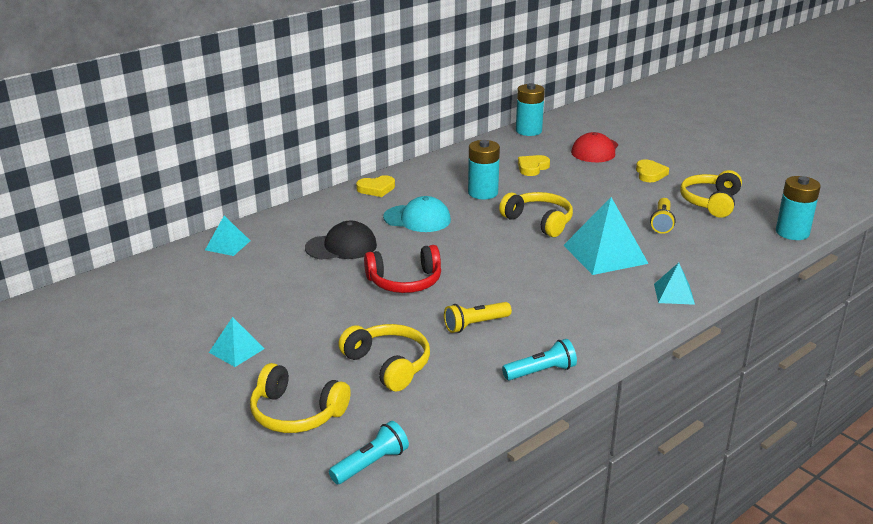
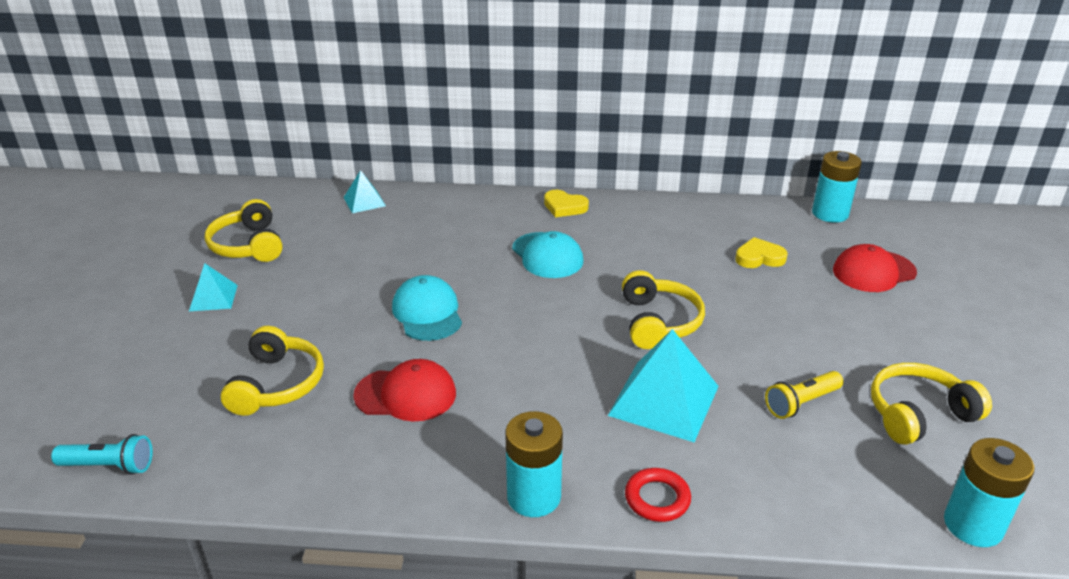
camera: 45 degrees right, 5 degrees up
(296, 413) = (150, 380): yellow headphones -> yellow headphones (248, 245)
(341, 246) = (439, 249): black cap -> none
(405, 282) = (427, 313): red headphones -> turquoise cap
(475, 325) = (406, 394): yellow flashlight -> red cap
(483, 193) = (656, 260): turquoise battery -> turquoise battery (534, 497)
(541, 371) = (371, 485): turquoise flashlight -> none
(650, 174) = (896, 334): yellow heart -> none
(674, 294) = (657, 498): turquoise pyramid -> red ring

